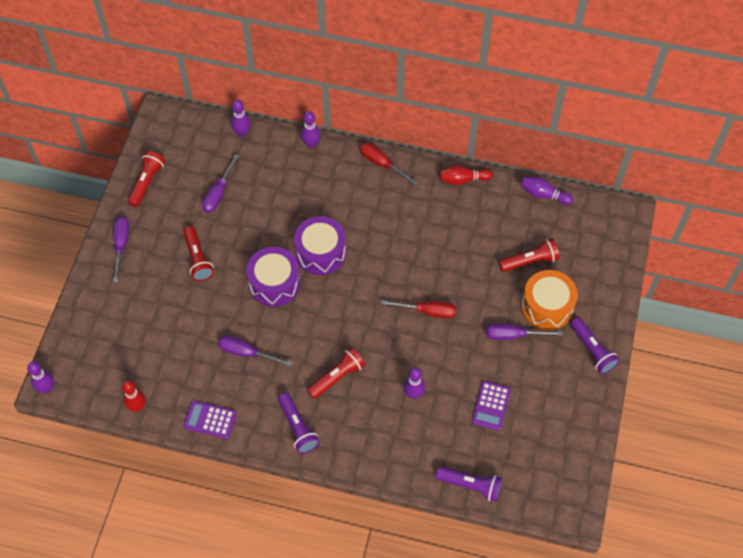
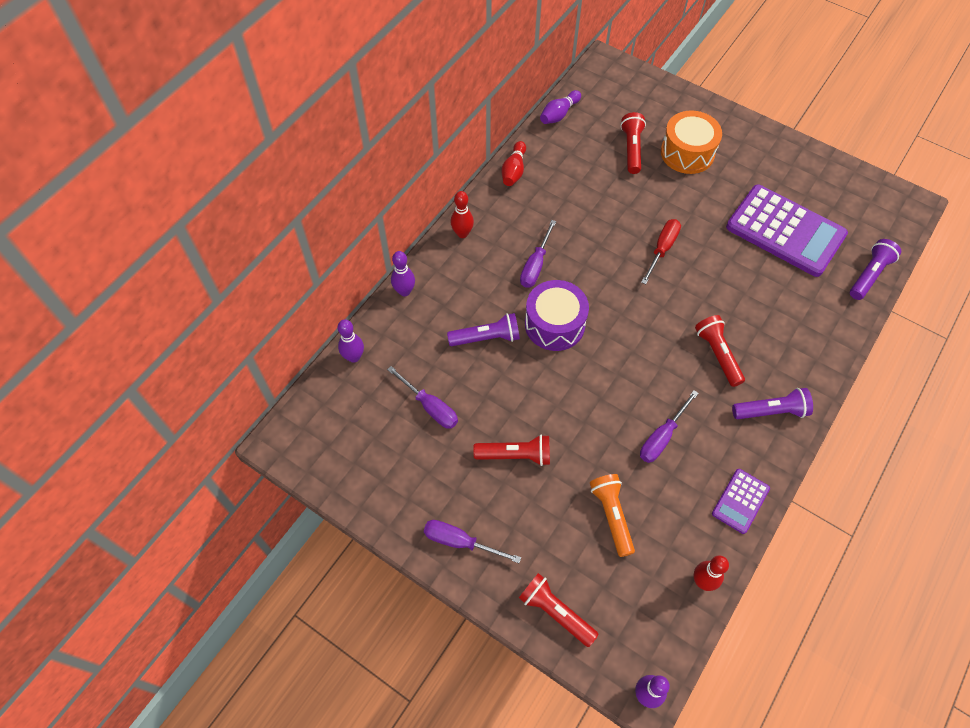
camera: 70 degrees left, 0 degrees up
(147, 182) = (377, 485): red flashlight -> red flashlight (555, 612)
(170, 334) = (612, 515): none -> orange flashlight
(274, 283) = (579, 382): purple drum -> none
(381, 164) = (462, 233): red screwdriver -> red bowling pin
(413, 394) = (756, 291): purple bowling pin -> none
(491, 406) = (785, 231): purple calculator -> purple calculator, size x2.10
(513, 335) = (711, 188): purple screwdriver -> purple screwdriver (535, 265)
(592, 350) = (745, 135): purple flashlight -> purple flashlight (486, 338)

